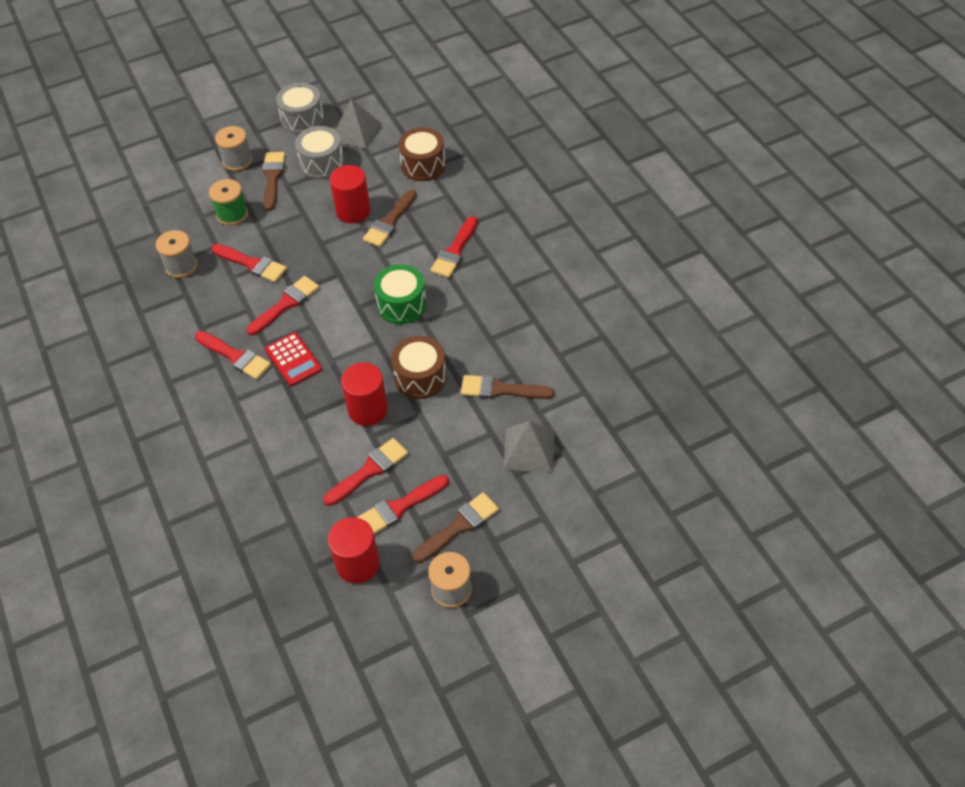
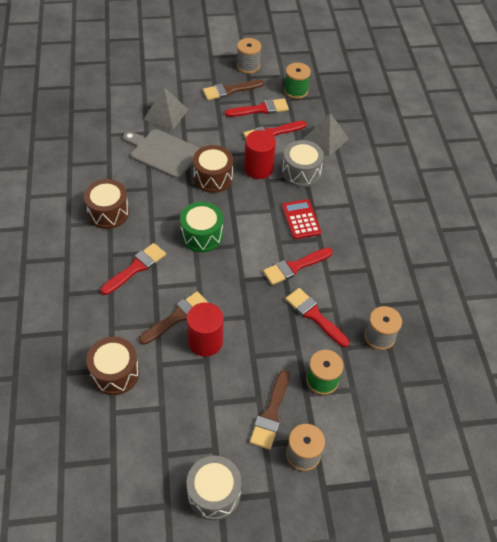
camera: 165 degrees left, 0 degrees up
(235, 356) = (345, 236): red brush -> none
(322, 163) = (214, 414): grey drum -> grey drum (301, 172)
(356, 131) = (161, 449): grey pyramid -> grey pyramid (325, 139)
(358, 564) = (296, 91): red cylinder -> green spool
(500, 390) = (162, 152): brown brush -> grey cutting board
(519, 295) = (108, 212): none -> brown drum

